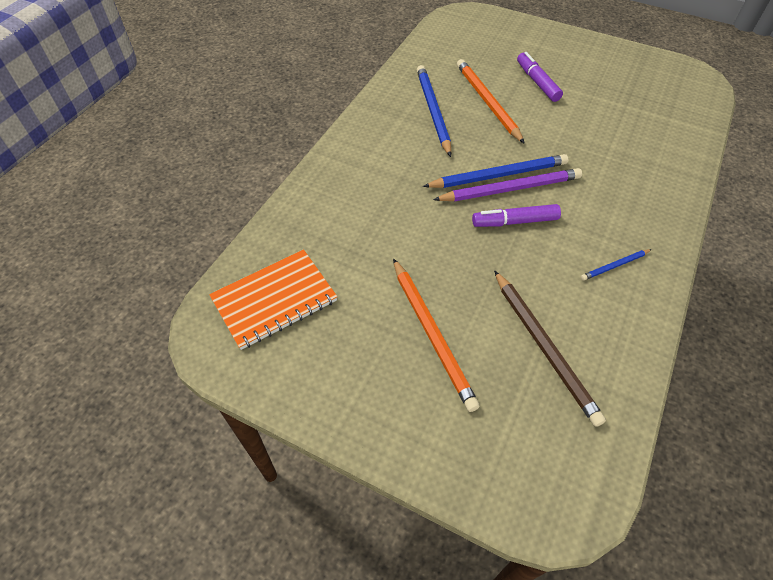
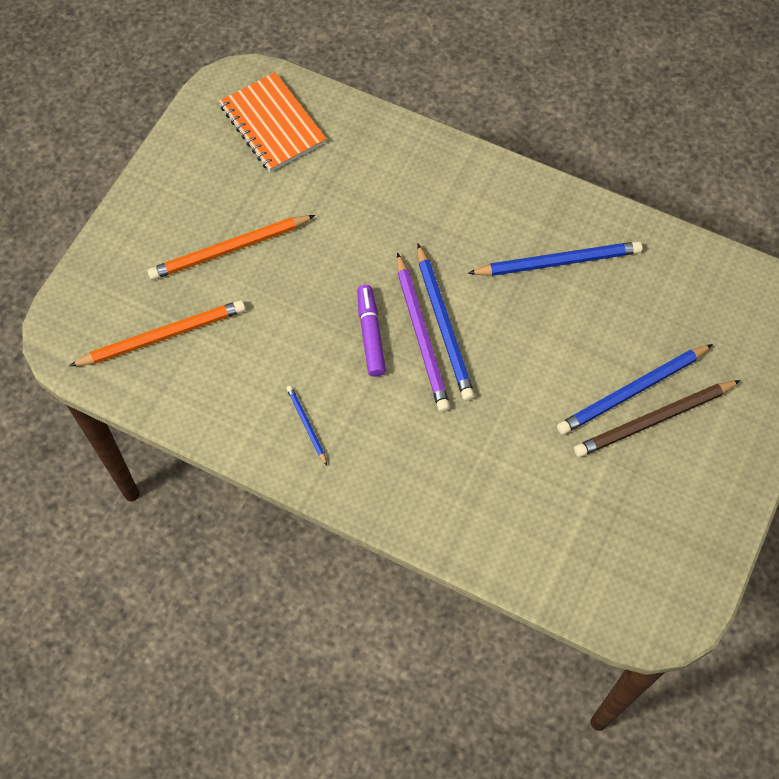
camera: 90 degrees right, 10 degrees up
(487, 102) = (582, 325): orange pencil -> orange pencil (163, 336)
(537, 82) = (632, 391): purple marker -> blue pencil
(544, 347) = (210, 342): brown pencil -> brown pencil (653, 420)

